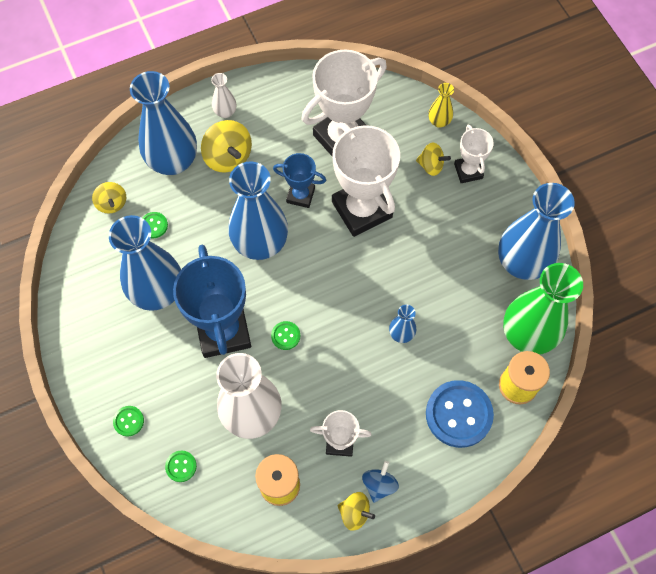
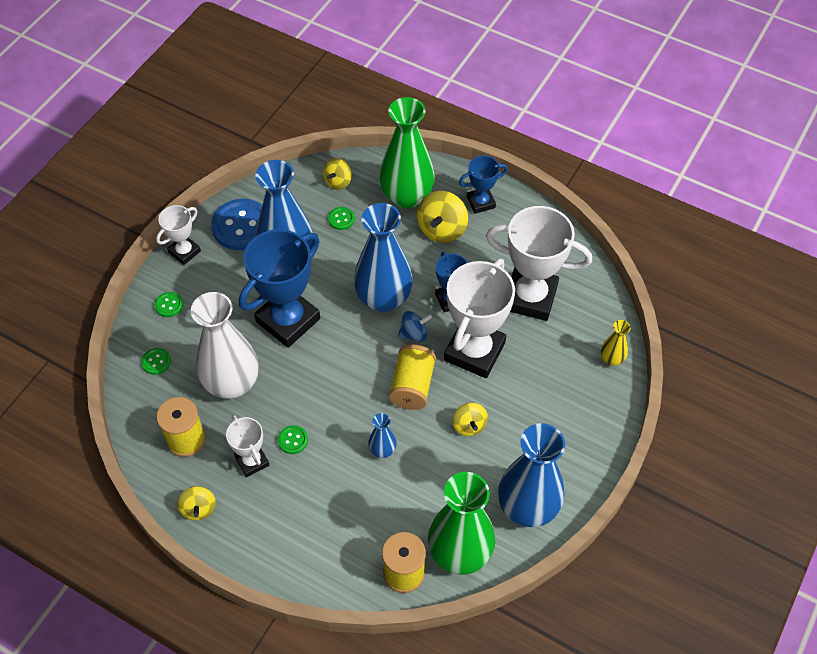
camera: 55 degrees right, 10 degrees down
(173, 161) = (407, 196): blue vase -> green vase
(225, 112) = (481, 202): white vase -> blue trophy
(285, 336) = (316, 366): green button -> green button (293, 440)
(359, 275) = (412, 386): none -> yellow spool
(379, 484) = (235, 513): blue spinning top -> blue spinning top (414, 334)
(431, 166) = (562, 378): yellow spinning top -> yellow spinning top (469, 425)
(458, 414) = (341, 539): blue button -> blue button (241, 226)
(468, 171) = (582, 411): white trophy -> white trophy (184, 252)

